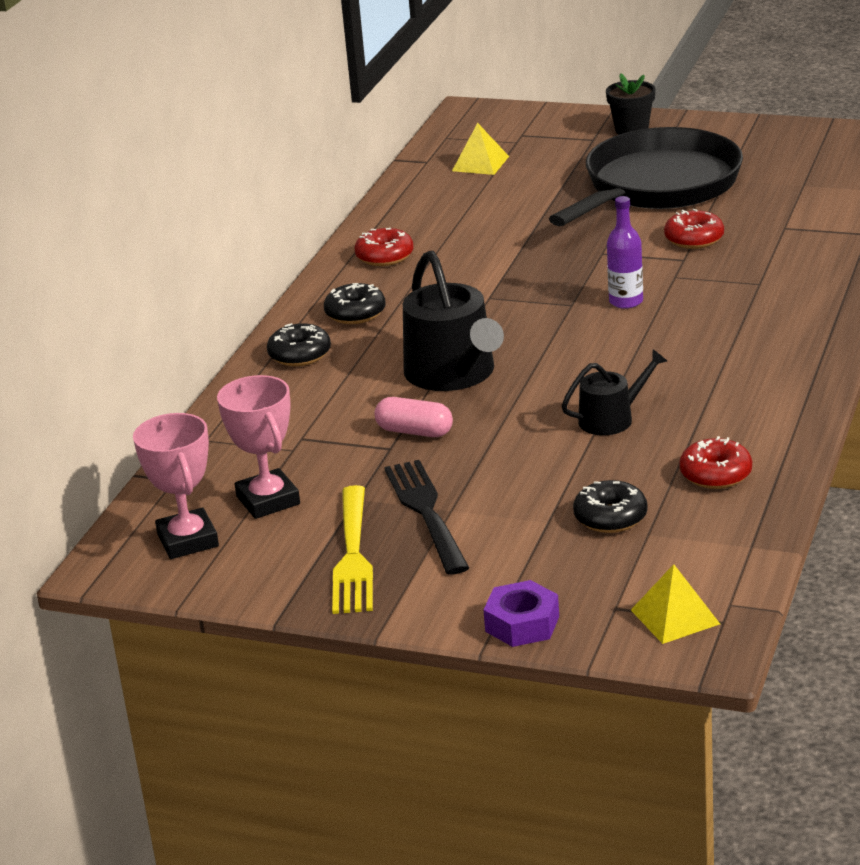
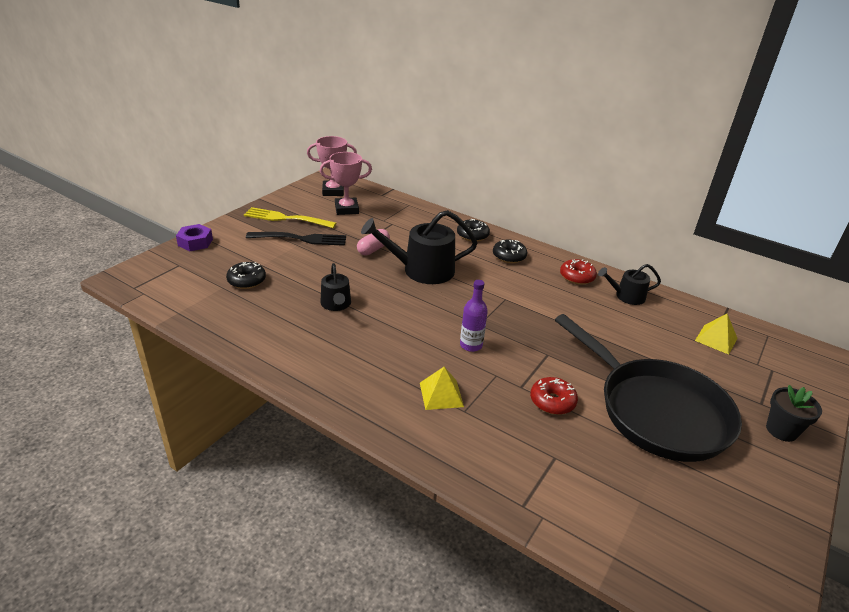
camera: 100 degrees right, 5 degrees up
(415, 219) = (626, 296): none -> black watering can
(675, 616) = (153, 277): yellow pyramid -> yellow pyramid (441, 394)
(715, 474) = (250, 321): red donut -> none

